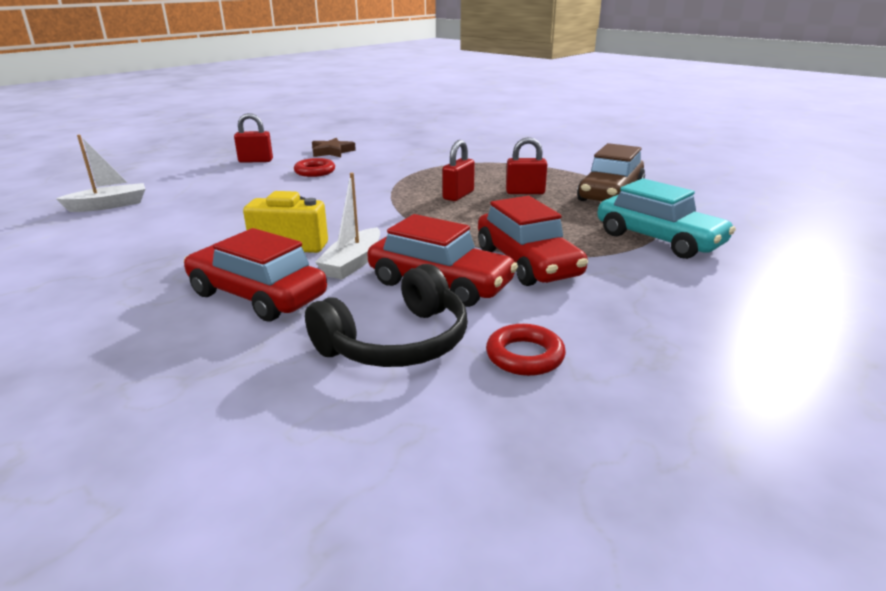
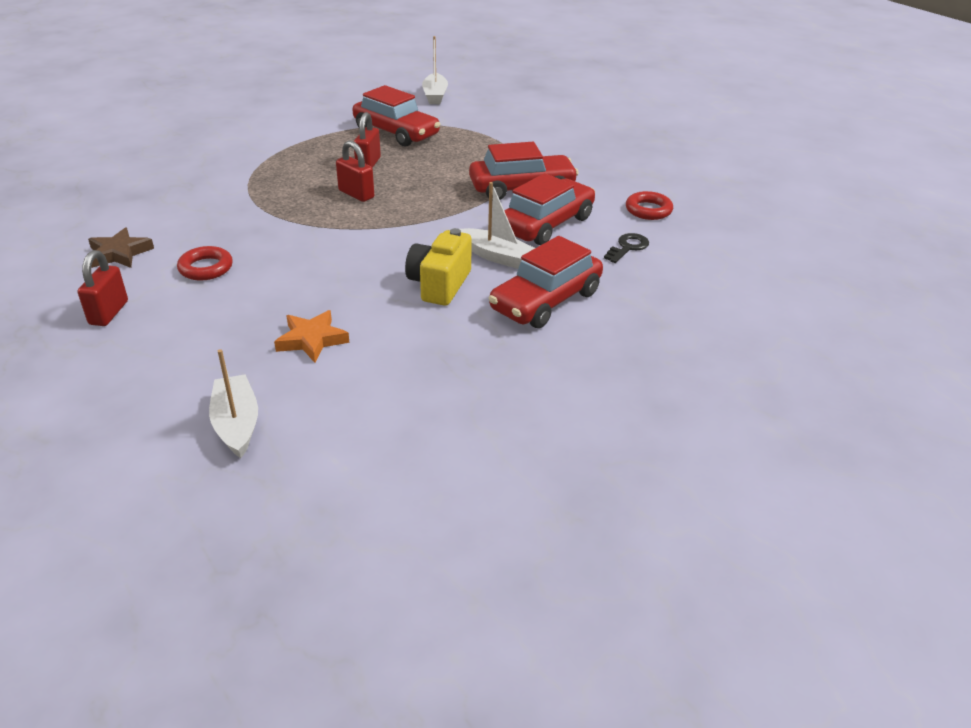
camera: 80 degrees left, 10 degrees up
(208, 211) = (312, 340): none -> orange star
(397, 342) = (628, 247): black headphones -> black key
(610, 194) = (396, 132): brown car -> red car
(659, 239) = (499, 138): turquoise car -> none
(735, 199) = (435, 95): none -> white boat

